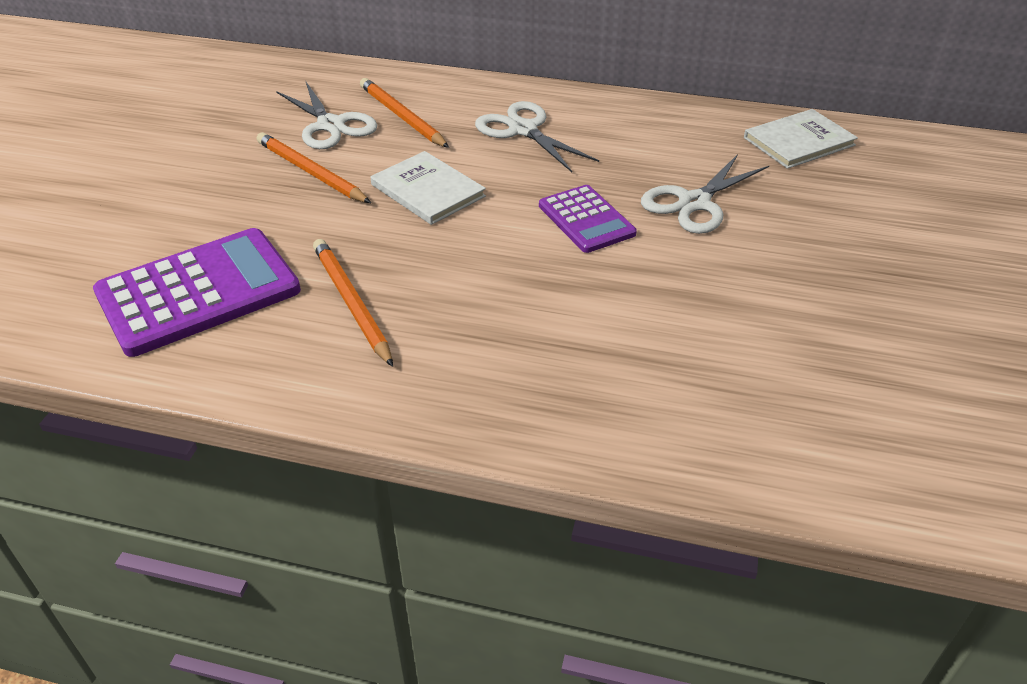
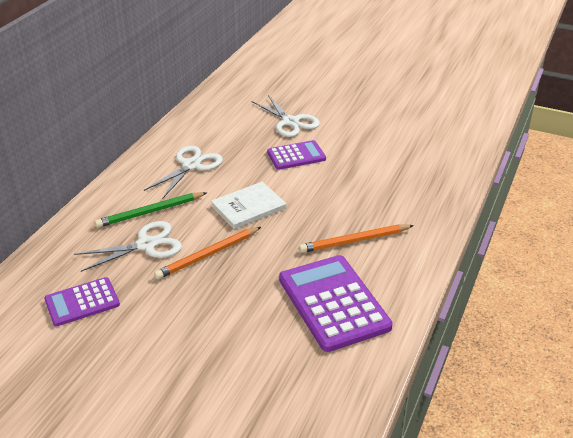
camera: 80 degrees left, 5 degrees down
(223, 104) = (82, 302): none -> purple calculator
(402, 117) = (150, 212): orange pencil -> green pencil
(523, 130) = (191, 165): white scissors -> white scissors turned 150 degrees clockwise
(799, 141) = (244, 83): white book -> none

